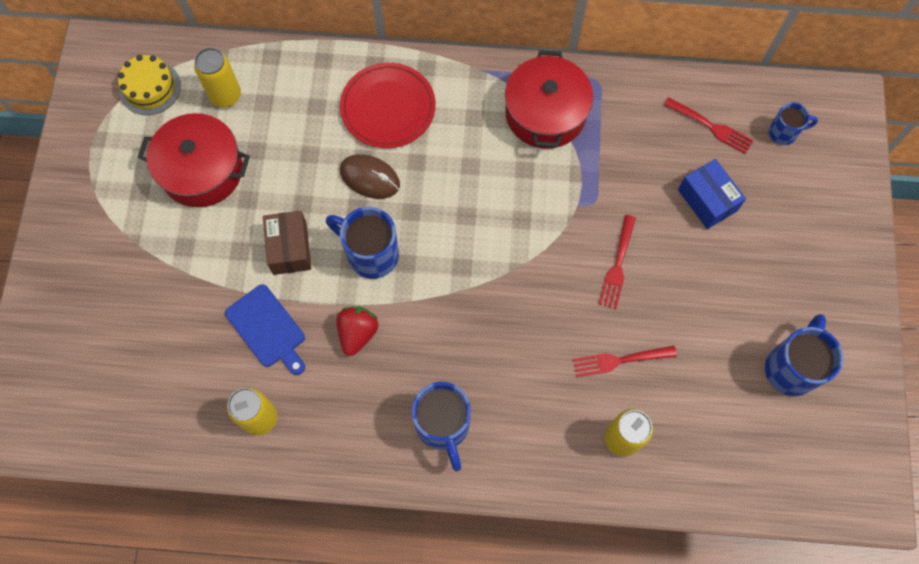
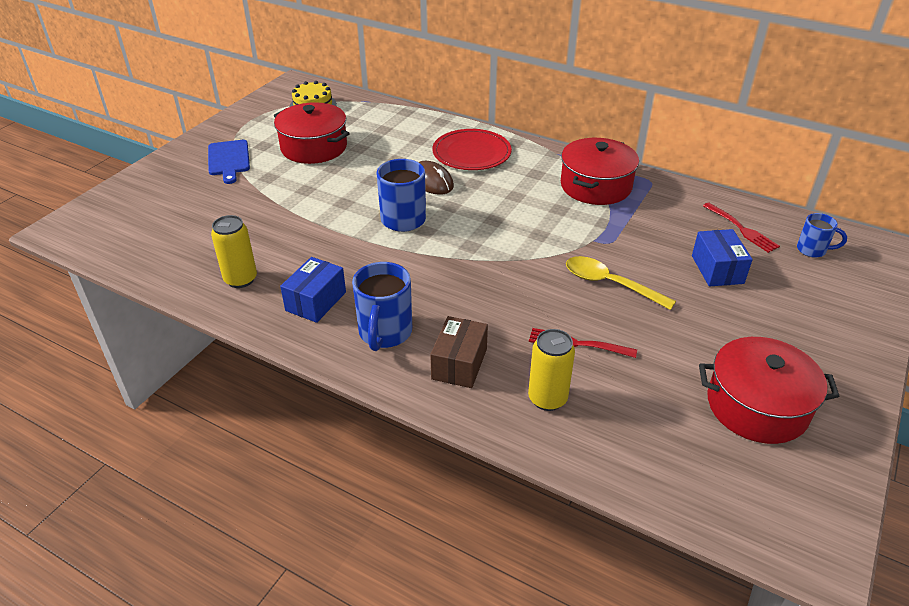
camera: 25 degrees right, 30 degrees down
(225, 96) = (360, 120): yellow can -> none
(267, 329) = (290, 233): blue cutting board -> blue cutting board (229, 159)
(290, 248) = (343, 199): brown box -> brown box (459, 364)
(354, 414) = (316, 301): none -> blue box
(357, 333) = (357, 257): red strawberry -> none
(617, 265) = (609, 284): red fork -> yellow spoon
(791, 368) = (757, 406): blue mug -> red pot

